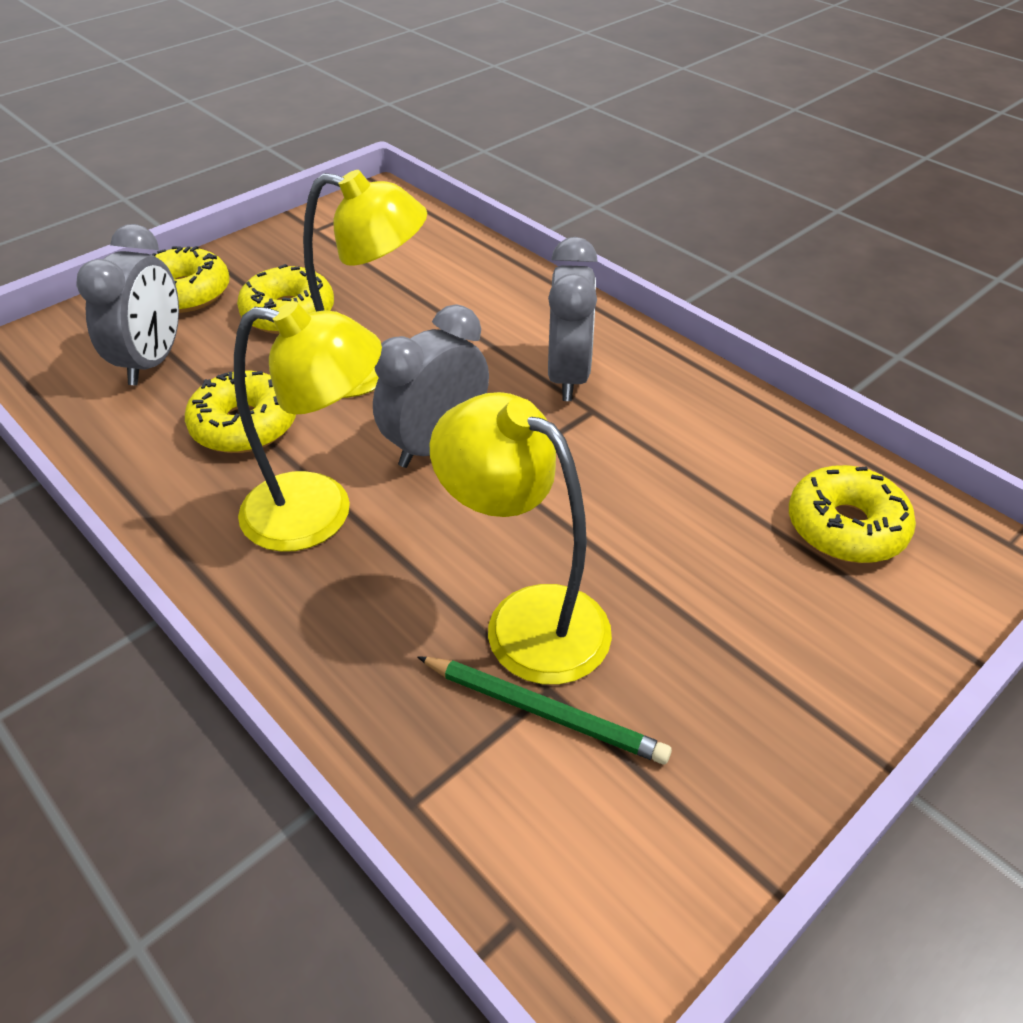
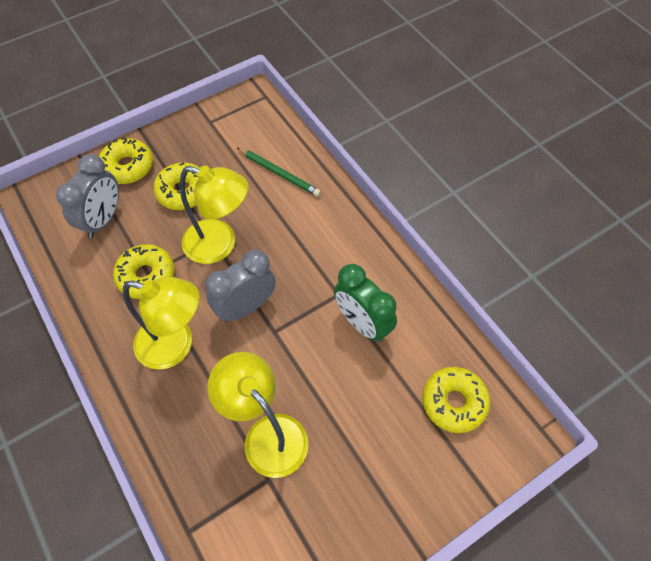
camera: 10 degrees right, 15 degrees up
(544, 711) = (262, 492): green pencil -> green pencil (279, 173)
(568, 376) = (331, 266): grey clock -> none
(647, 442) = (362, 323): none -> green clock

